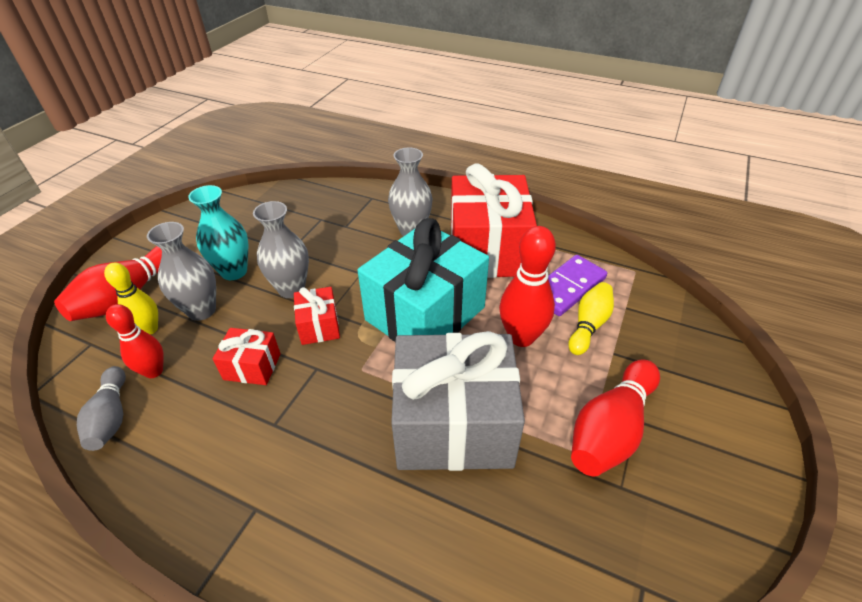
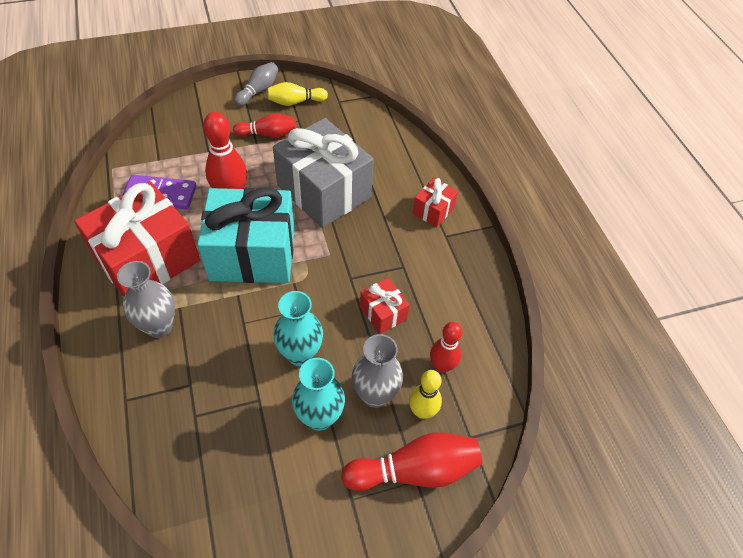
camera: 135 degrees left, 10 degrees up
(111, 417) = (486, 352): grey bowling pin -> grey bowling pin (258, 91)
(291, 289) = (300, 354): grey vase -> turquoise vase
(319, 326) = (318, 305): red gift -> red gift (433, 210)
(589, 325) = (192, 170): yellow bowling pin -> yellow bowling pin (295, 102)
(610, 429) = (268, 134): red bowling pin -> red bowling pin, size x0.65

